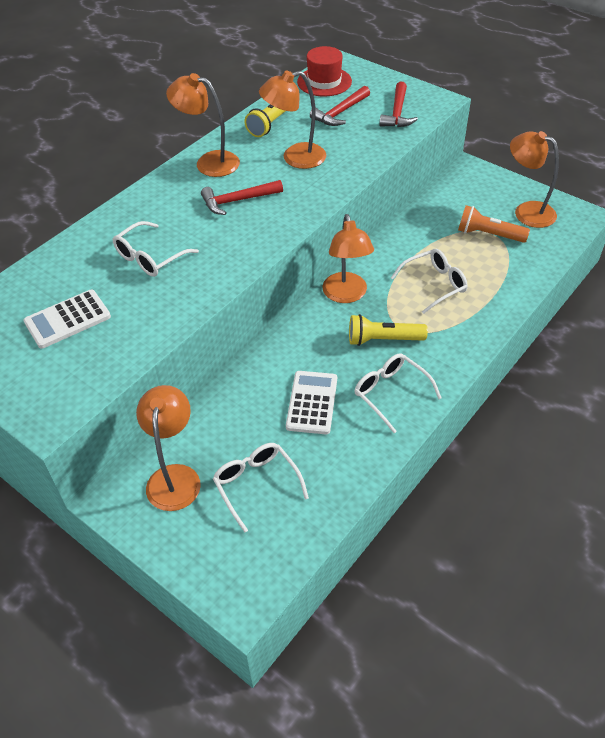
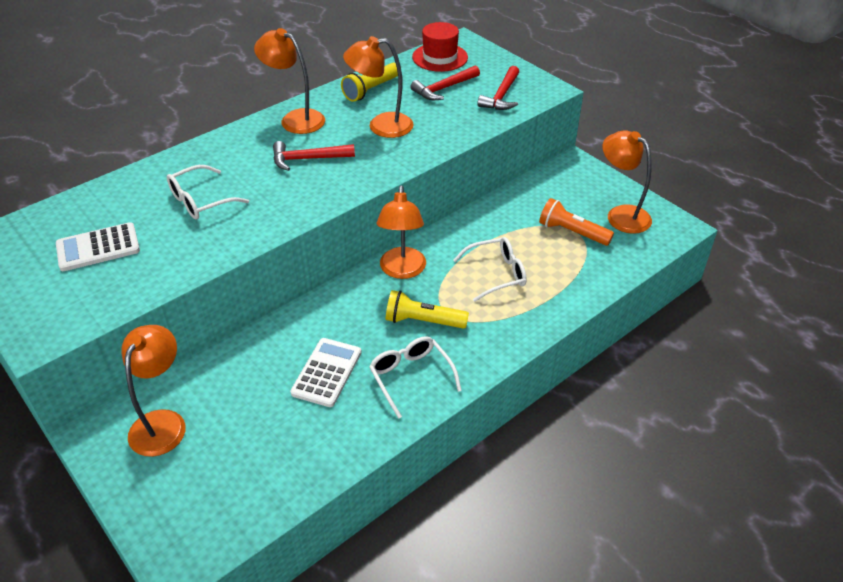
camera: 10 degrees right, 5 degrees down
(257, 485) = (240, 446): white glasses -> none

